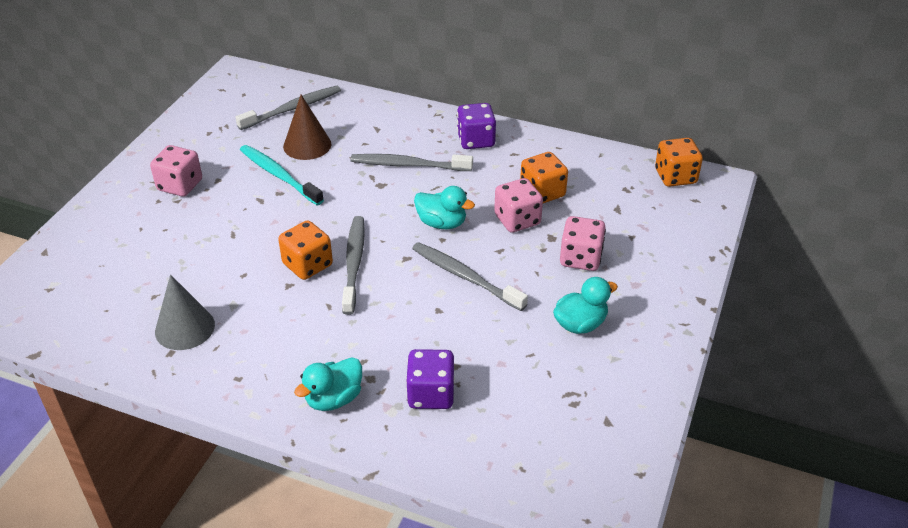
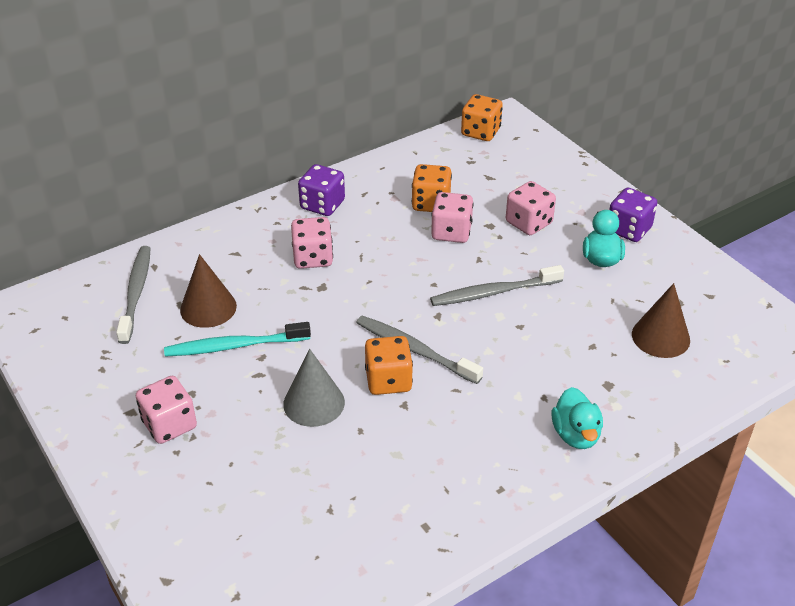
camera: 55 degrees left, 0 degrees up
(185, 328) = (399, 502): grey cone -> grey cone (314, 403)
(409, 165) = (313, 258): grey toothbrush -> pink dice
(431, 394) = (614, 374): purple dice -> purple dice (628, 229)
(442, 223) = (413, 274): turquoise duck -> none
(510, 407) = (660, 337): none -> brown cone

